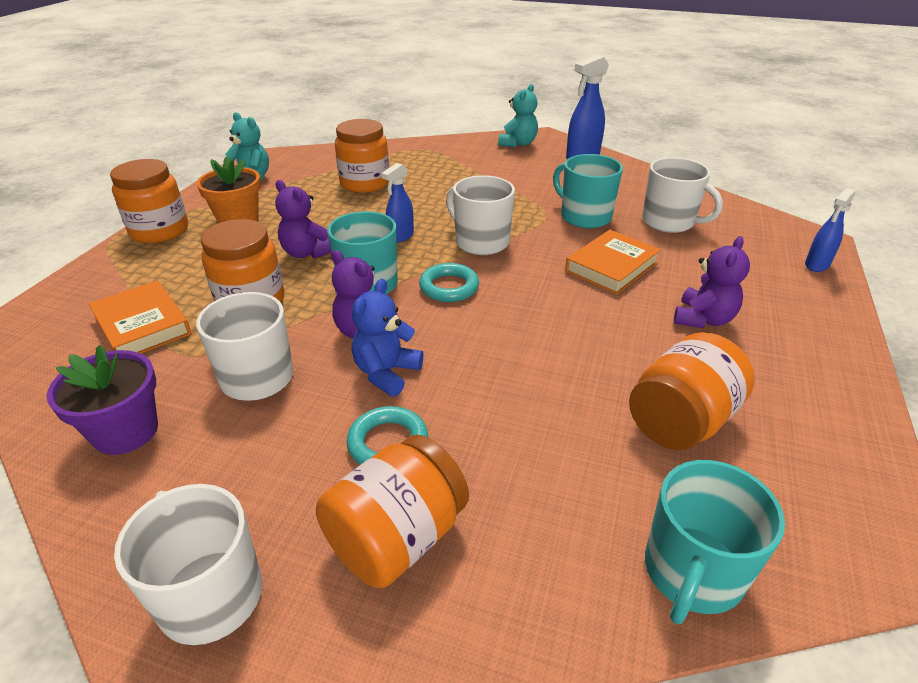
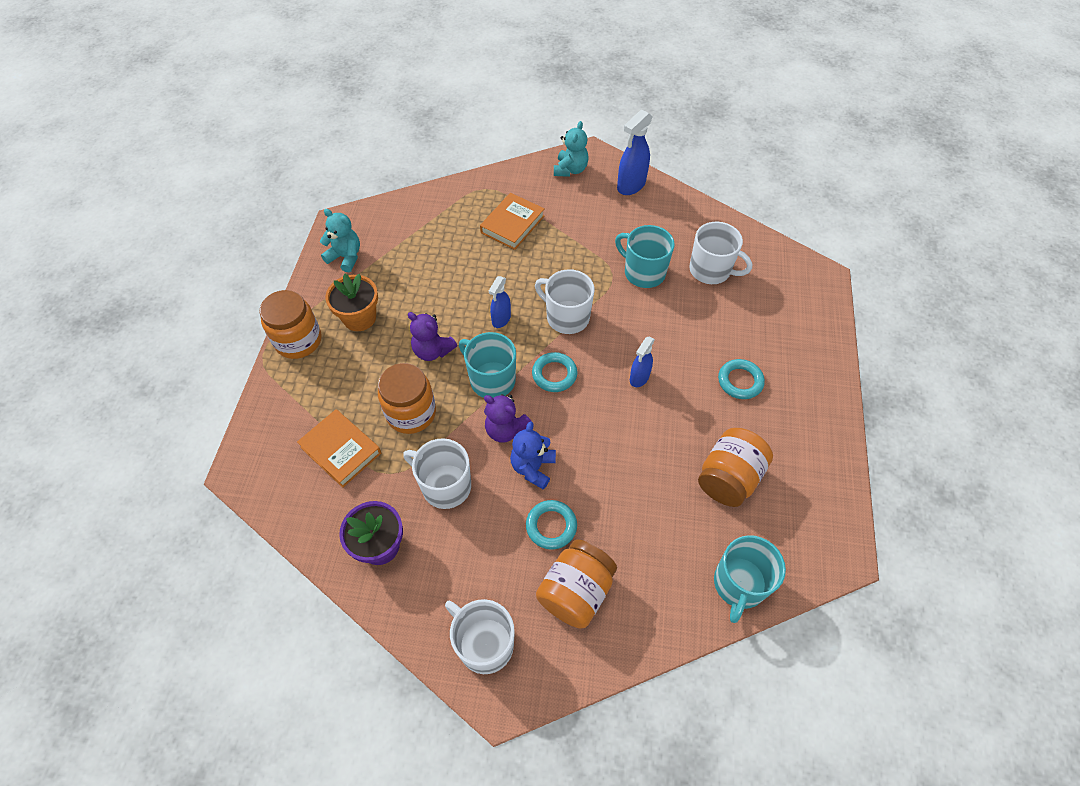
camera: 10 degrees left, 20 degrees up
(365, 183) = (449, 250): orange jar -> none
(611, 267) = (671, 333): orange book -> orange book (512, 224)
(703, 319) = (740, 381): purple teddy bear -> turquoise ring
(816, 265) = (820, 309): blue spray bottle -> blue spray bottle (639, 378)

